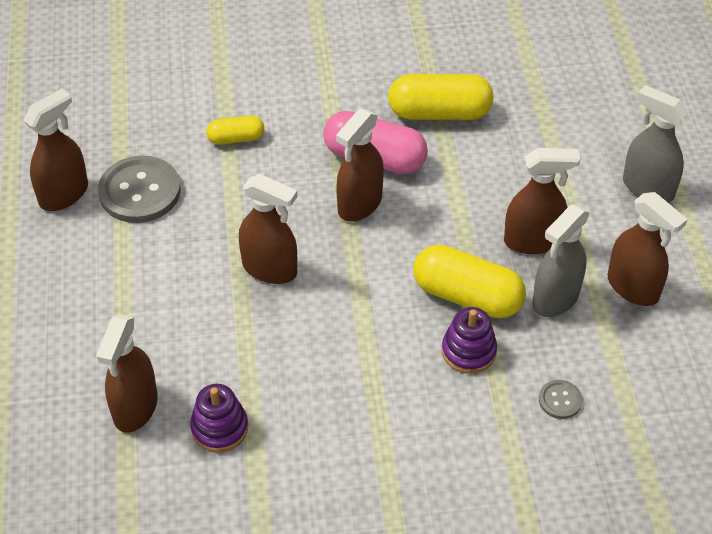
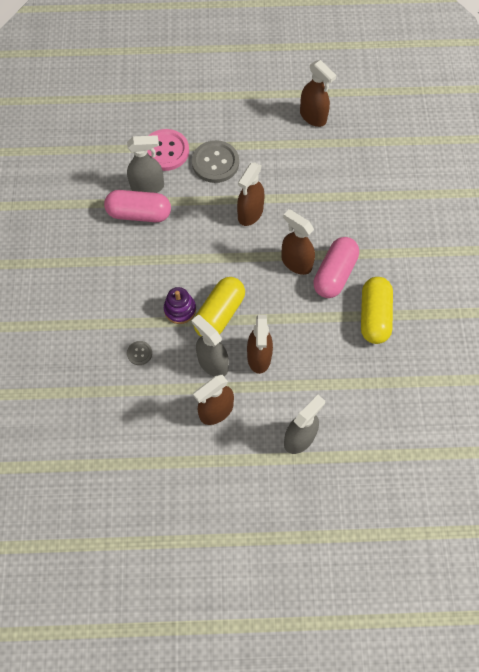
camera: 95 degrees right, 15 degrees up
(135, 408) = (165, 151): brown spray bottle -> pink button
(140, 191) = (313, 152): grey button -> grey button (215, 163)
(219, 428) = (148, 187): purple stacking toy -> grey spray bottle
(236, 138) = (354, 200): yellow capsule -> none
(280, 435) = (139, 214): none -> pink capsule

